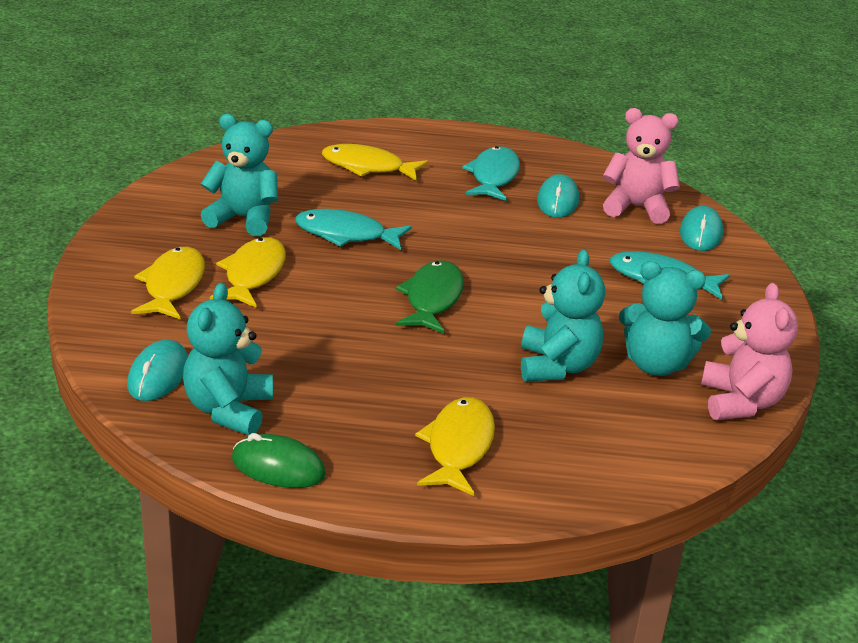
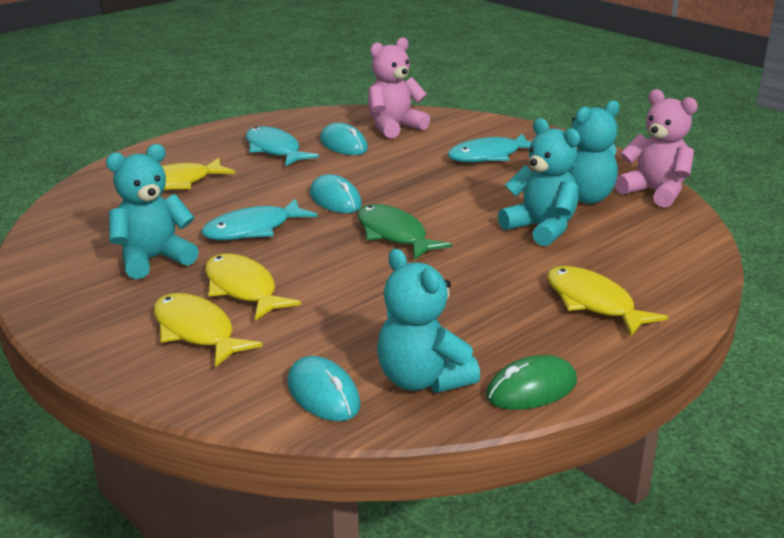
camera: 45 degrees left, 5 degrees down
(701, 233) = (455, 124): turquoise mouse -> turquoise mouse (335, 199)

